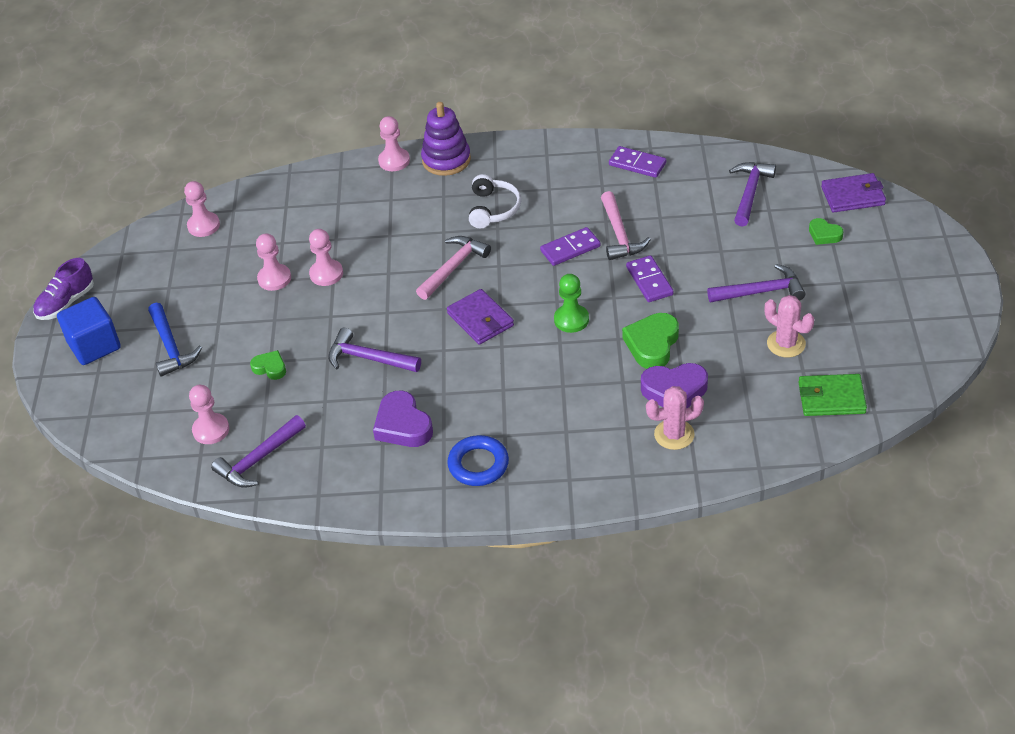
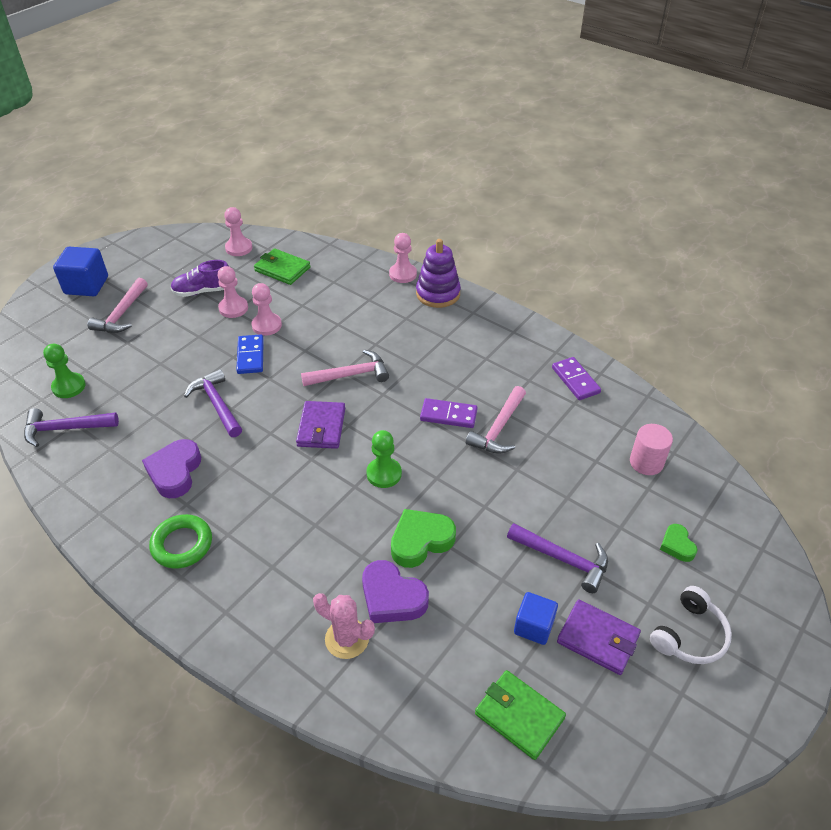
camera: 35 degrees right, 0 degrees up
(66, 303) = (108, 249): purple shoe -> purple shoe (203, 291)
(171, 347) = (122, 314): blue hammer -> pink hammer
(211, 430) = (69, 386): pink pawn -> green pawn
(270, 368) = (154, 368): green heart -> none
(274, 220) = (282, 269): none -> green wallet
(346, 306) = (250, 356): none -> blue domino
(478, 464) = (182, 544): blue ring -> green ring
(493, 209) = (428, 349): white headphones -> white headphones (690, 635)
(649, 281) = (479, 483): purple domino -> none
(750, 193) = (646, 462): purple hammer -> pink cylinder
(786, 344) = (533, 626): pink cactus -> blue cube
(853, 196) = (742, 526): purple wallet -> purple wallet (598, 639)

